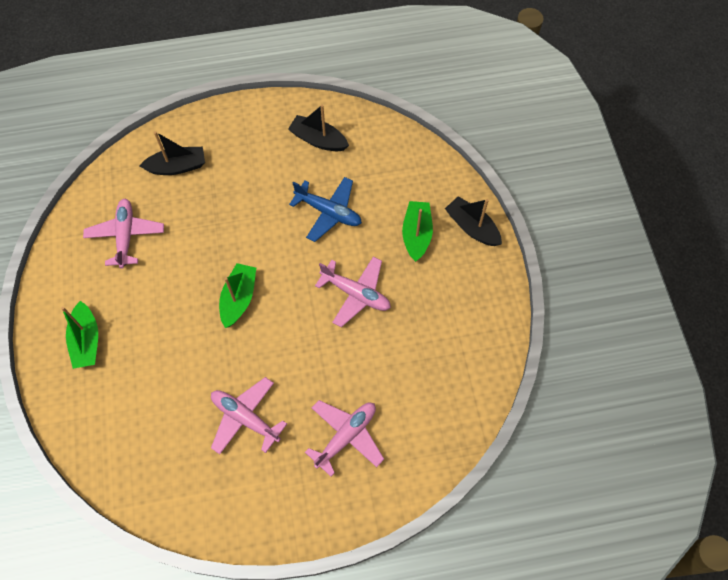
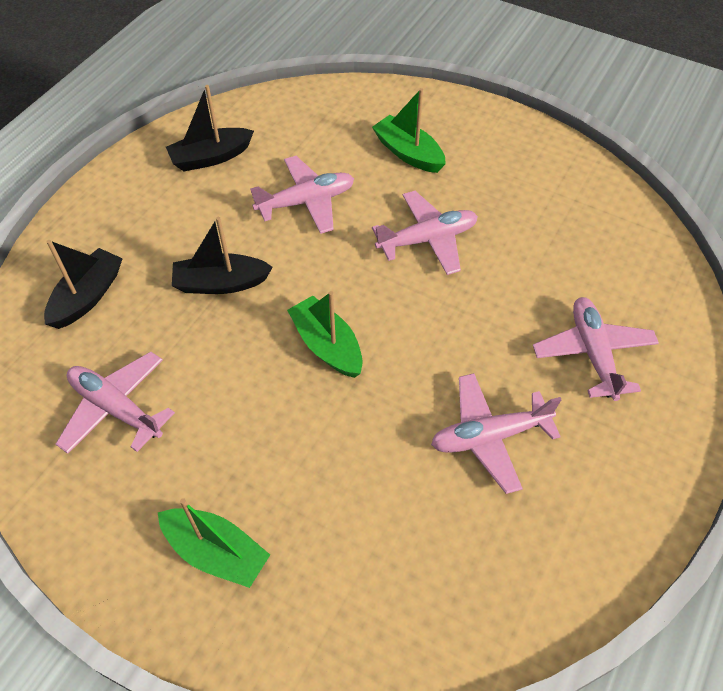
camera: 50 degrees left, 10 degrees down
(328, 212) = (306, 202): blue plane -> pink plane
(472, 227) = (443, 111): black boat -> black boat (221, 283)

